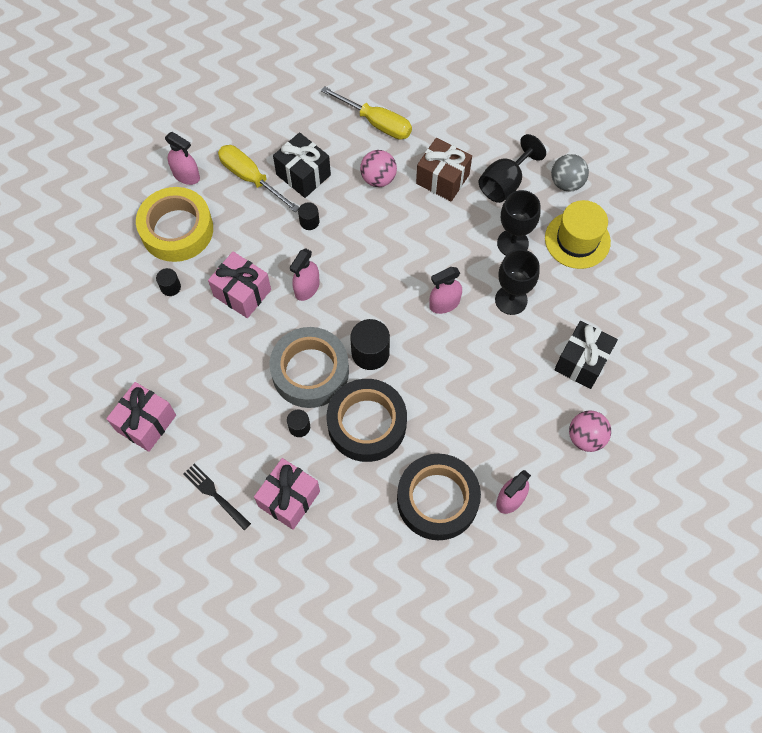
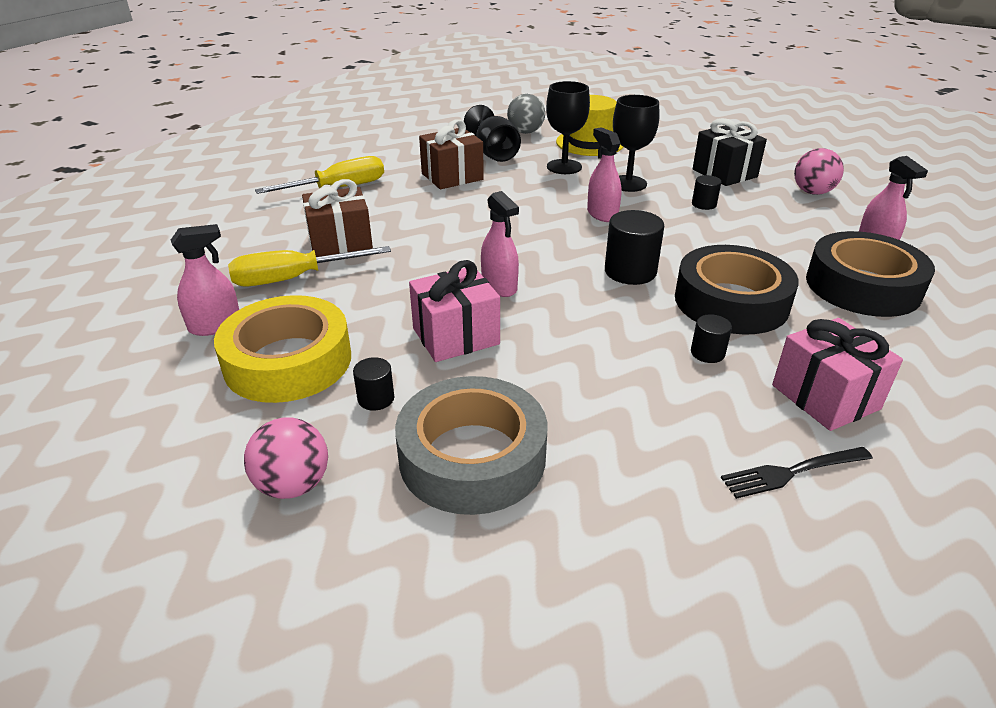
camera: 60 degrees left, 30 degrees down
(146, 423) = (607, 513): pink gift -> none
(303, 175) = (340, 244): black gift -> brown gift
(309, 222) = (408, 258): black cylinder -> black cylinder (704, 204)
(310, 371) = (625, 319): grey tape -> grey tape (472, 457)
(378, 179) = (407, 205): pink ball -> pink ball (293, 485)
(444, 303) = (602, 214): pink spray bottle -> pink spray bottle turned 150 degrees clockwise

